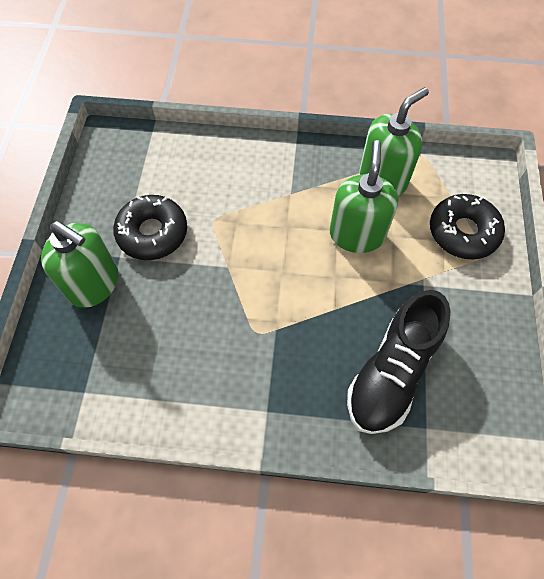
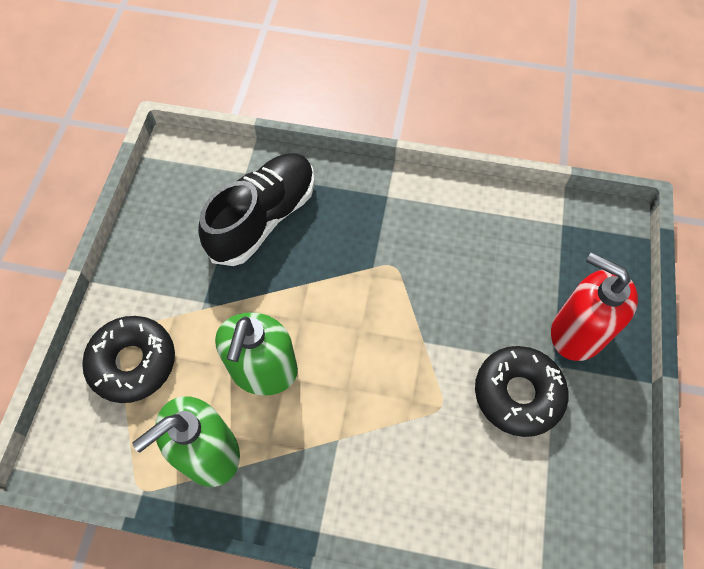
camera: 175 degrees left, 0 degrees up
(94, 284) = (577, 332): green soap dispenser -> red soap dispenser

